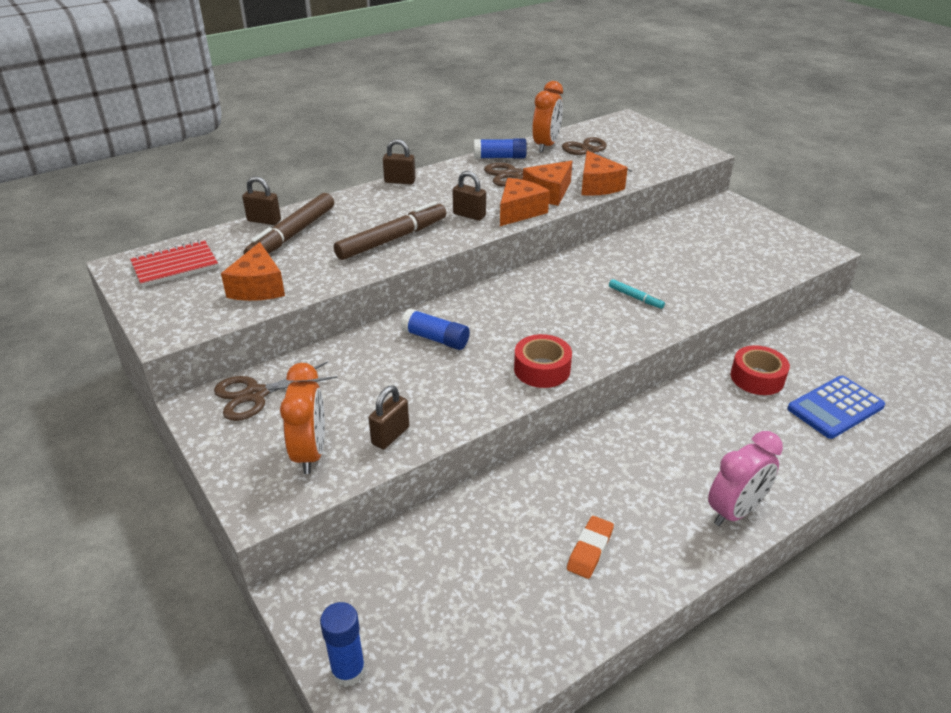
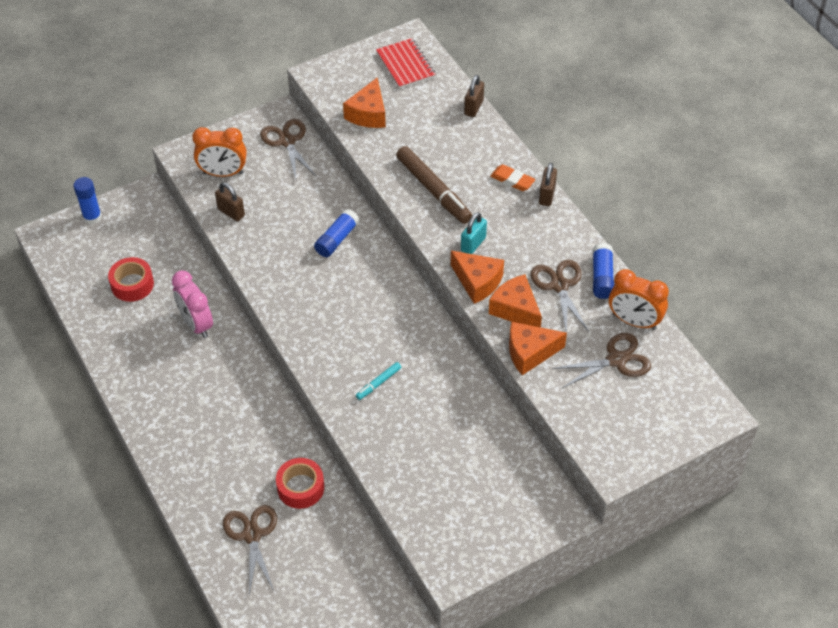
camera: 95 degrees right, 15 degrees up
(258, 287) = (368, 114): orange cheese -> orange cheese turned 75 degrees counterclockwise
(292, 235) = (447, 127): brown marker -> none
(469, 215) = (473, 244): brown padlock -> turquoise padlock
(542, 369) = (287, 302): red tape -> red tape (132, 284)
(590, 550) = (144, 335): orange eraser -> orange eraser (512, 180)
(734, 511) = (157, 426): pink clock -> pink clock (196, 324)
(835, 407) = (252, 535): blue calculator -> brown scissors

